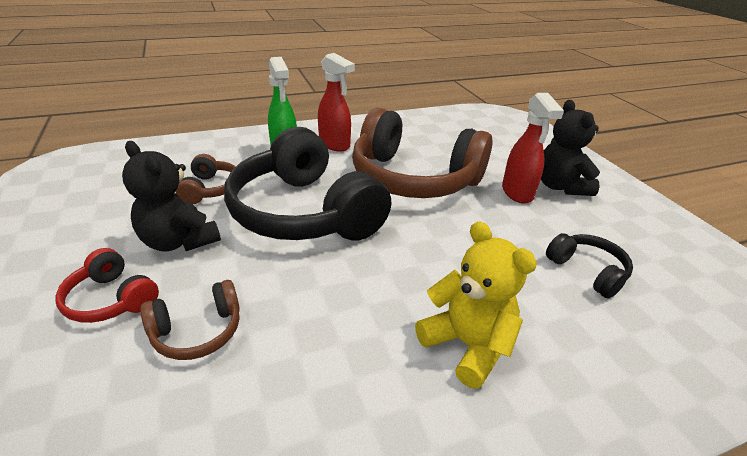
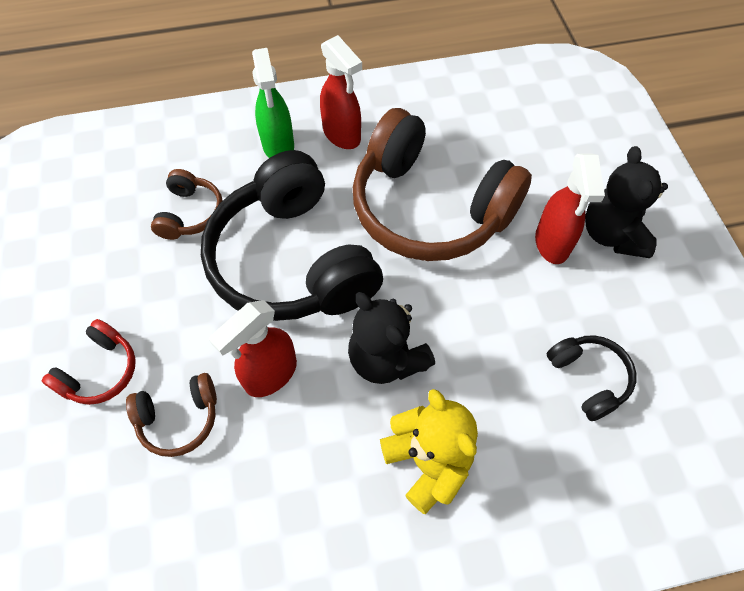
camera: 10 degrees right, 25 degrees up
(111, 299) = (100, 371): red headphones -> red headphones turned 105 degrees counterclockwise
(179, 241) = (159, 297): black teddy bear -> black teddy bear (386, 358)
(293, 289) = (270, 375): none -> red spray bottle

